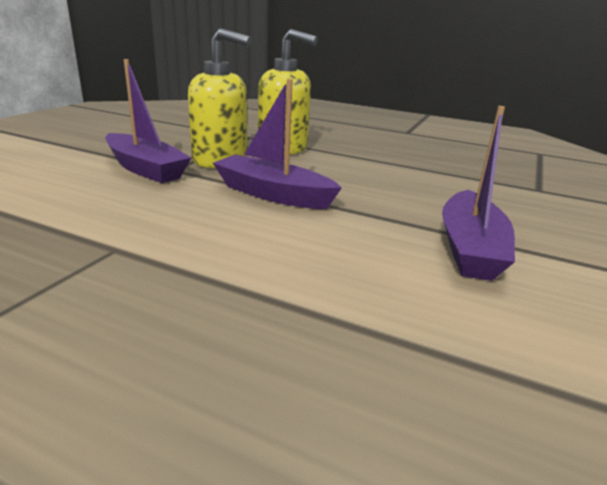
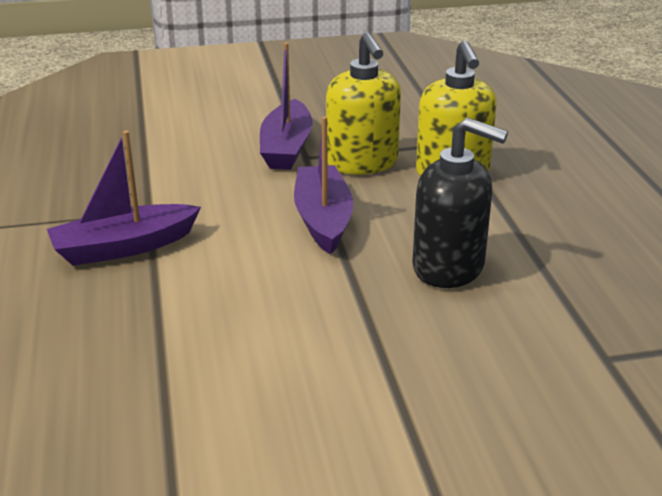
camera: 55 degrees right, 5 degrees up
(395, 186) = (449, 267): none -> black soap dispenser
(470, 248) = (348, 348): purple boat -> purple boat (123, 247)

